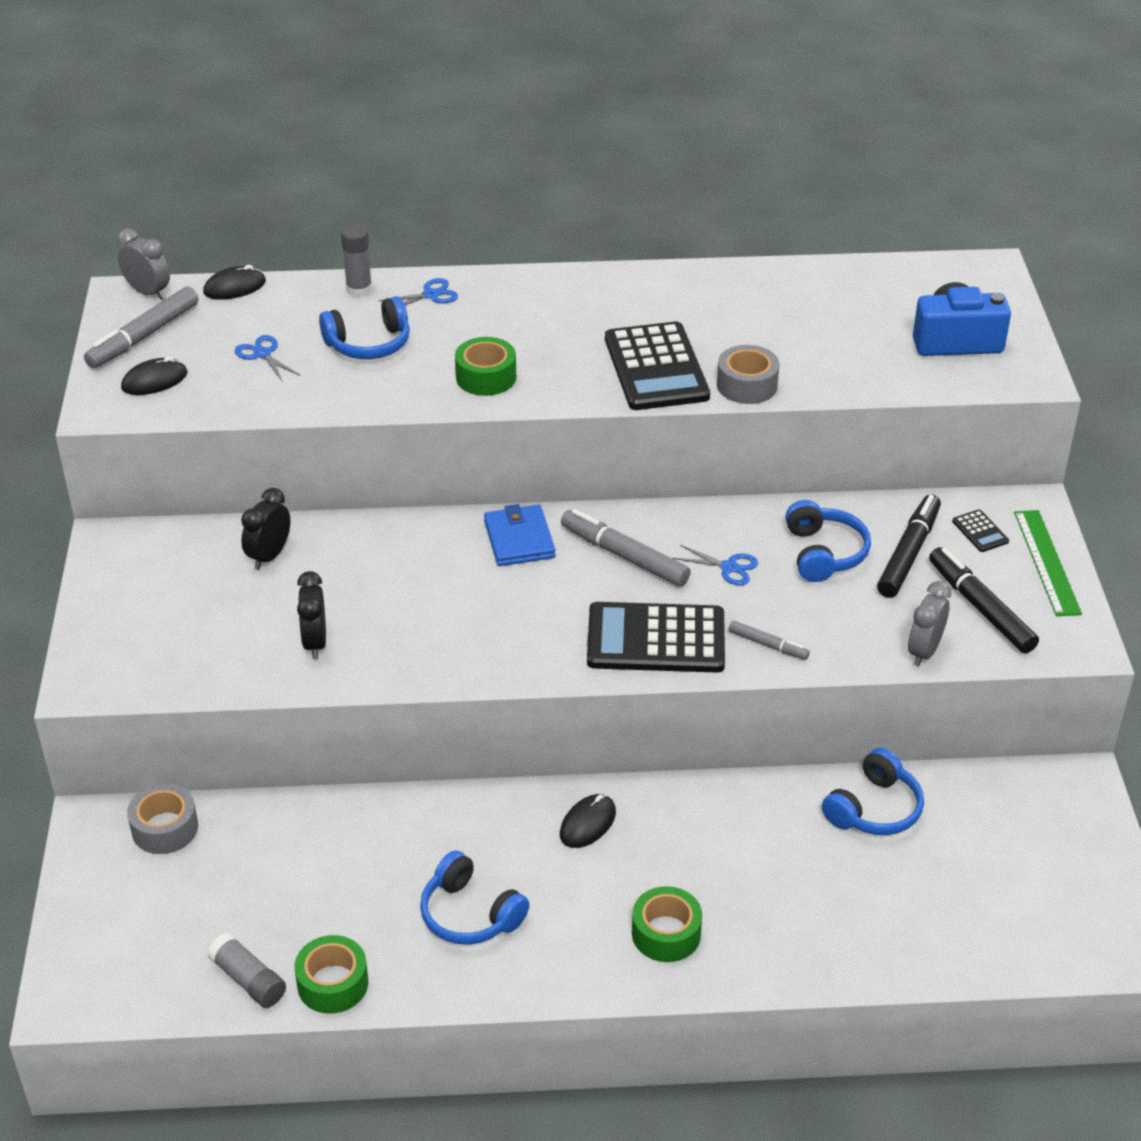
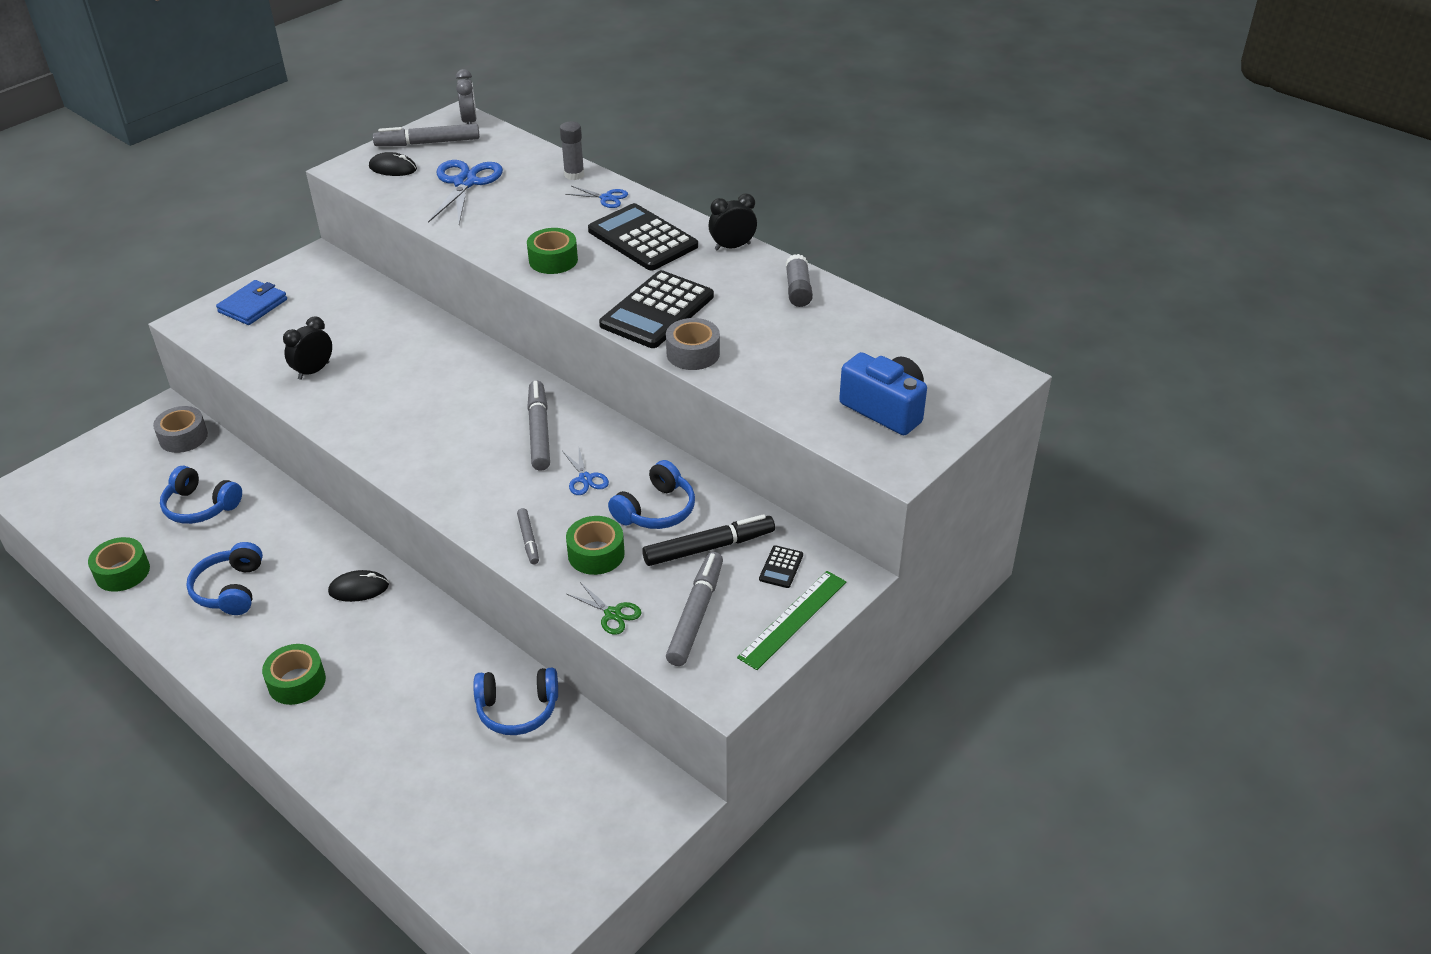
camera: 45 degrees right, 0 degrees up
(234, 287) = (514, 140): black mouse -> none
(248, 980) = (96, 540): grey glue stick -> grey glue stick (798, 290)
(262, 354) = (465, 183): blue scissors -> blue scissors, size x1.97
(269, 556) = (369, 312): black clock -> black clock (732, 247)
(369, 344) = (526, 207): blue headphones -> blue headphones (200, 506)
(519, 539) = (500, 384): blue wallet -> blue wallet (253, 306)
(656, 639) = (474, 490): black calculator -> black calculator (642, 238)
(837, 617) = (596, 554): none -> green tape
(924, 651) = (612, 614): grey clock -> green scissors
(980, 608) = (696, 614): black marker -> grey marker

